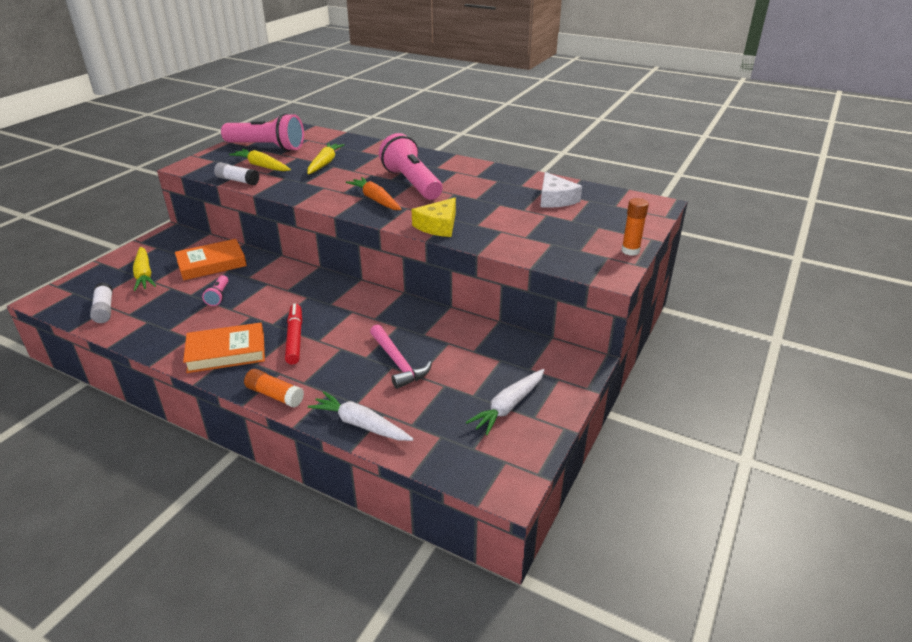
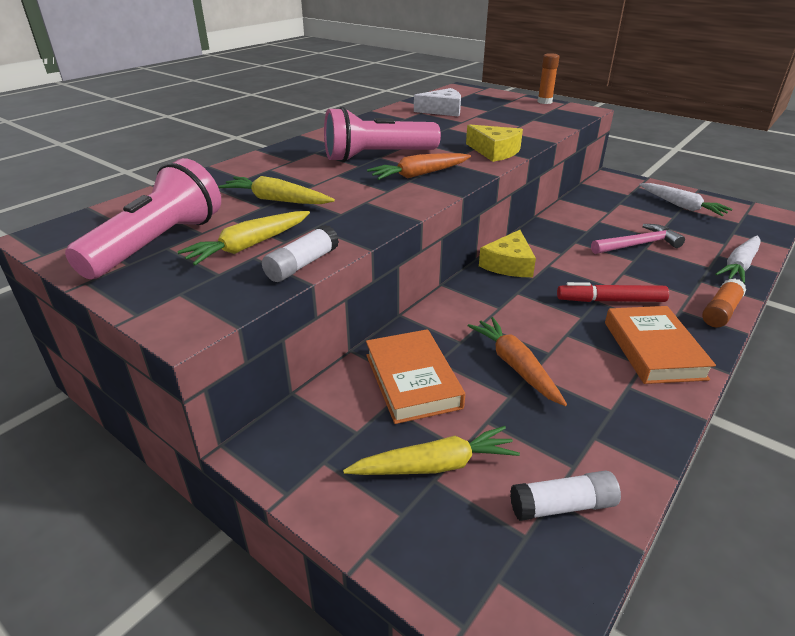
camera: 80 degrees left, 0 degrees up
(218, 296) = (515, 366): pink flashlight -> orange carrot
(351, 293) = (509, 264): none -> yellow cheese

